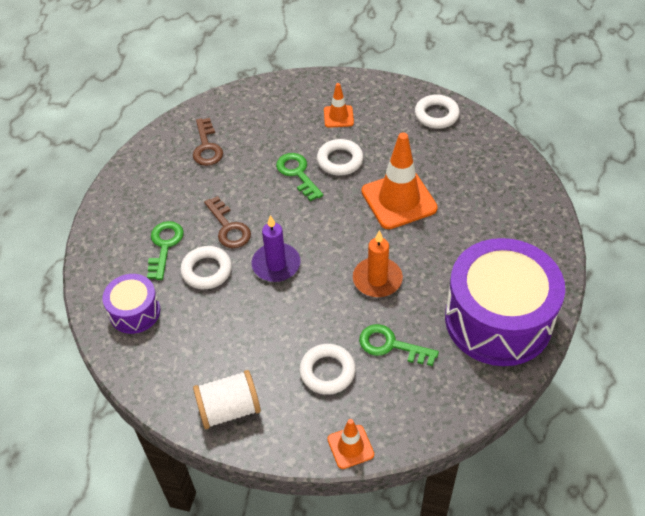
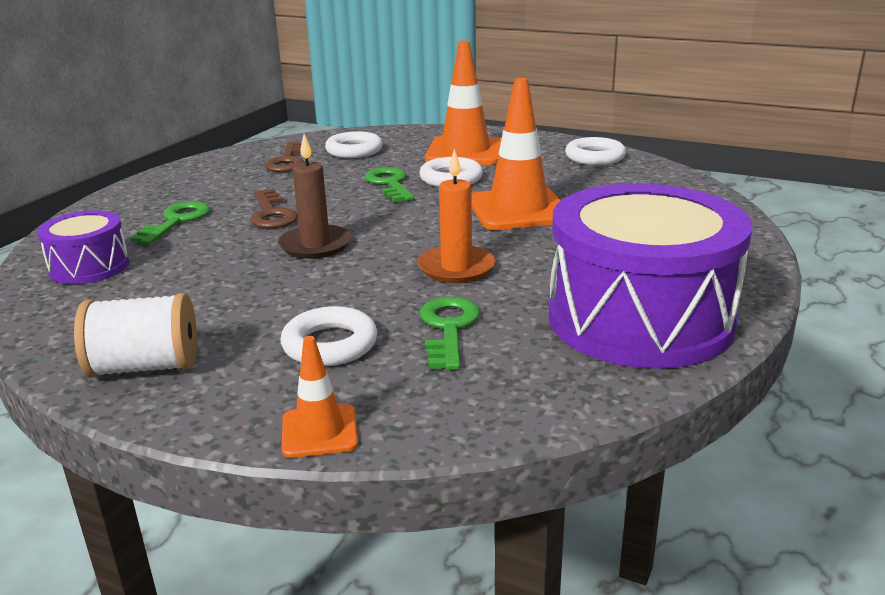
camera: 10 degrees right, 25 degrees down
(207, 270) = (216, 243): white ring -> white ring (354, 151)
(276, 264) = (315, 245): purple candle -> brown candle
(338, 116) = (465, 152): orange traffic cone -> orange traffic cone, size x1.94
(391, 345) = (448, 328): green key -> green key turned 60 degrees clockwise

